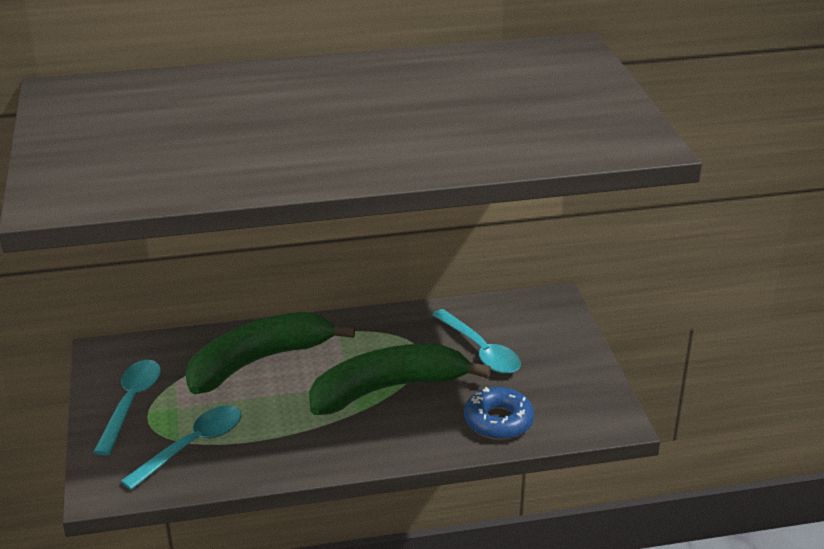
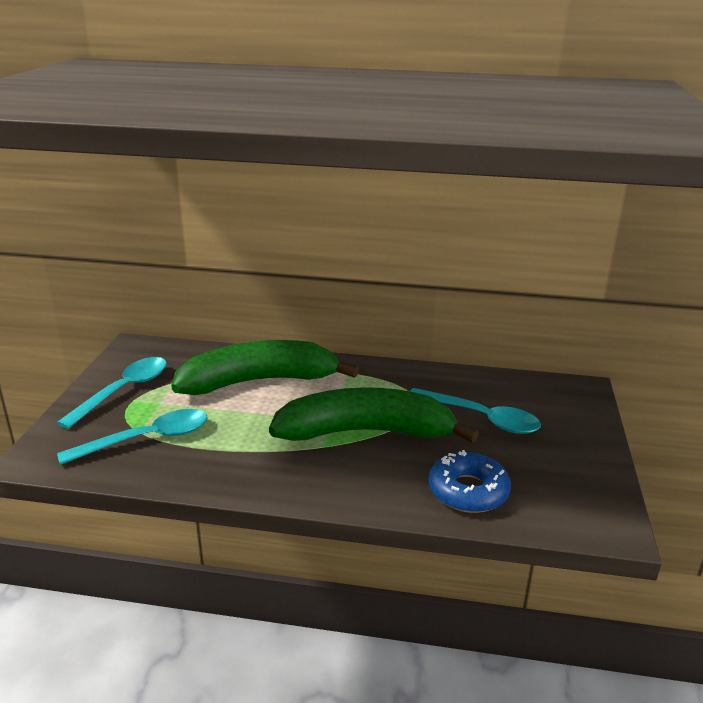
camera: 20 degrees right, 5 degrees down
(480, 350) = (481, 418): turquoise spoon -> turquoise spoon turned 45 degrees counterclockwise

